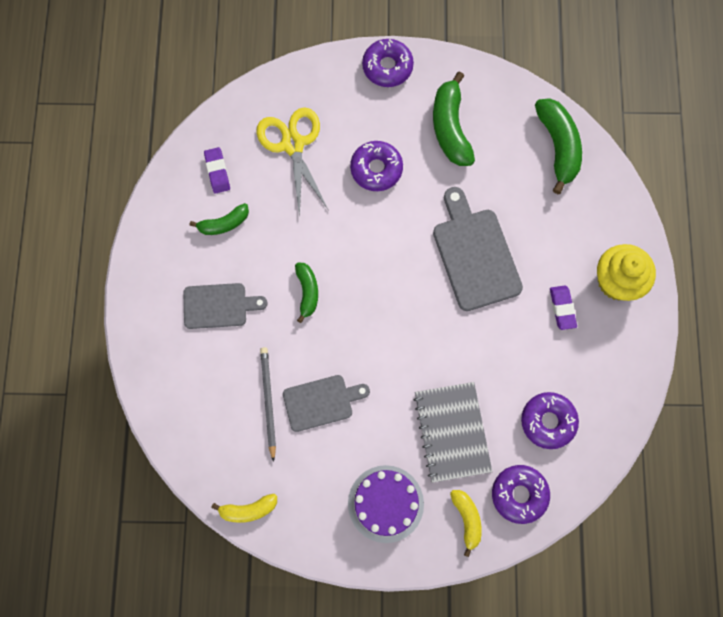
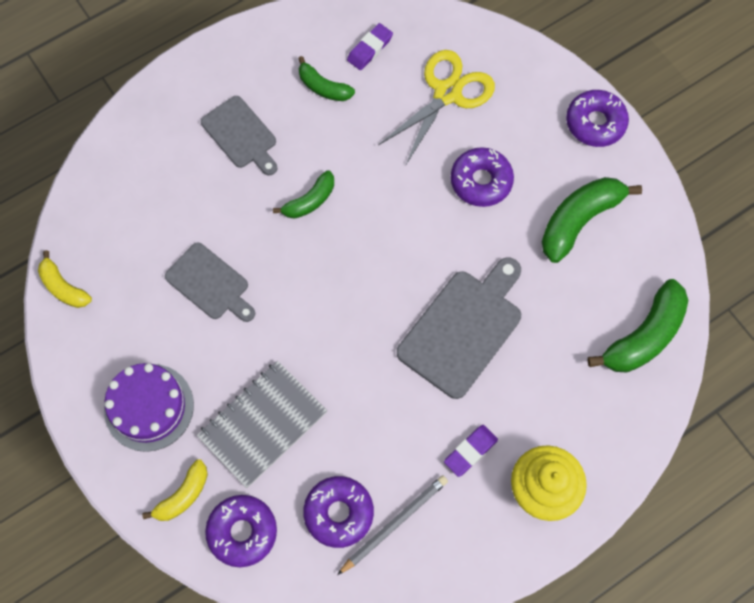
camera: 55 degrees right, 5 degrees down
(268, 401) = (178, 237): grey pencil -> grey pencil (394, 523)

